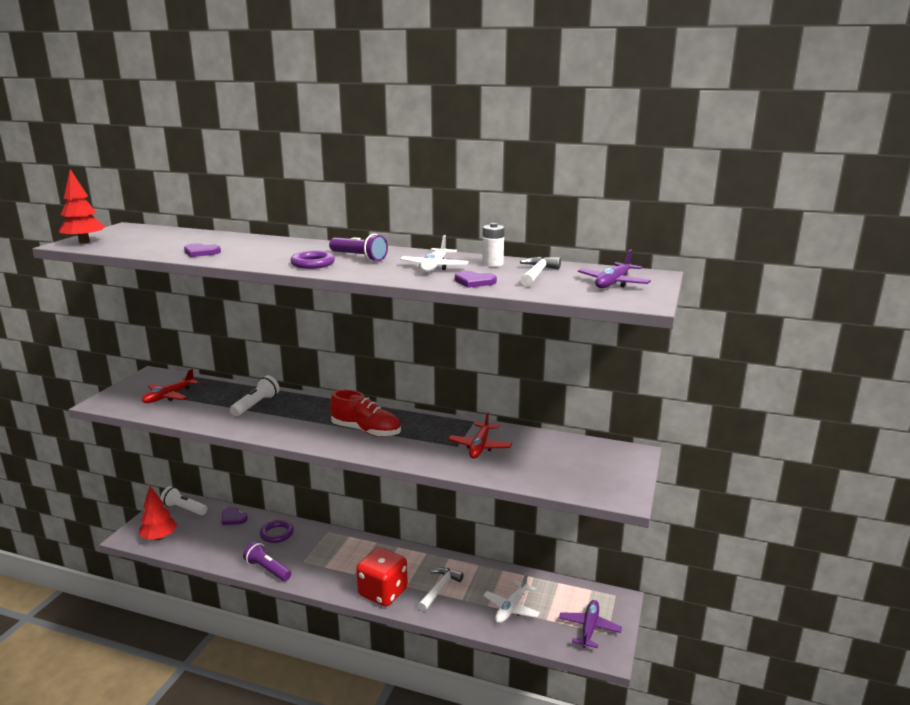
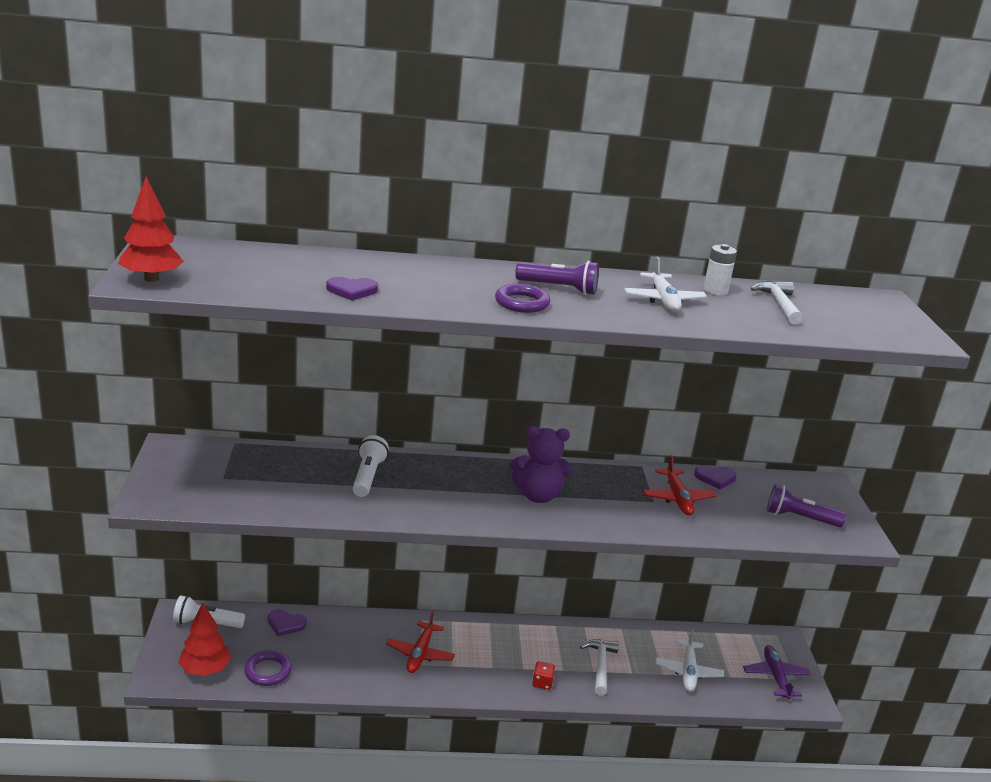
camera: 25 degrees left, 5 degrees up
(169, 396) = (236, 478): red plane -> red plane (420, 654)
(267, 569) = (385, 683): purple flashlight -> purple flashlight (799, 518)
(277, 534) = (360, 635): purple ring -> purple ring (268, 671)
(366, 431) = (538, 496): red shoe -> purple teddy bear
(383, 592) = (542, 683): red dice -> red dice, size x0.41
(474, 281) = (735, 321): purple heart -> purple heart (715, 478)
(613, 283) = (865, 313): purple plane -> none

